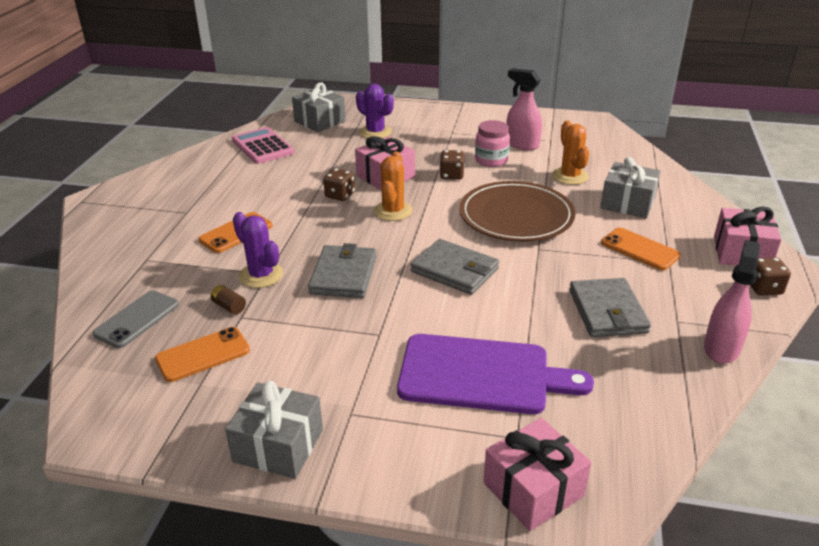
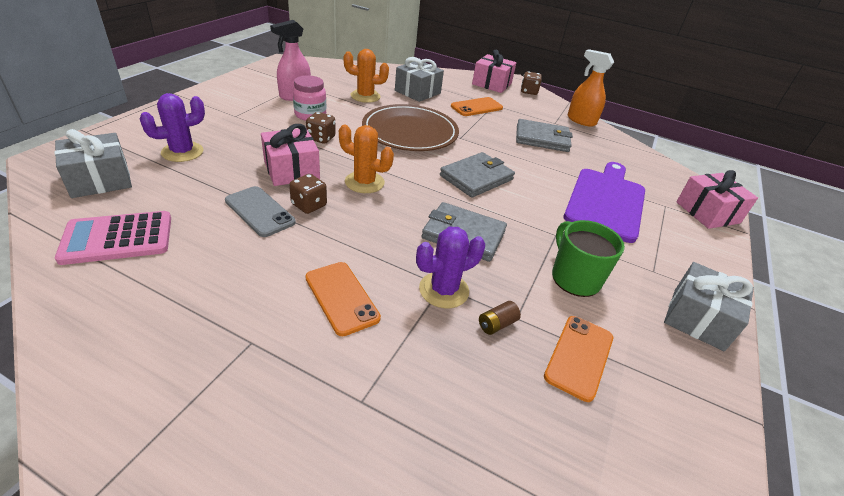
camera: 80 degrees left, 5 degrees up
(137, 319) = (505, 418): grey phone -> grey phone (260, 211)
(203, 354) = (579, 356): orange phone -> orange phone turned 45 degrees clockwise
(309, 349) = (574, 278): none -> green mug
(721, 348) = (581, 120): pink spray bottle -> orange spray bottle

